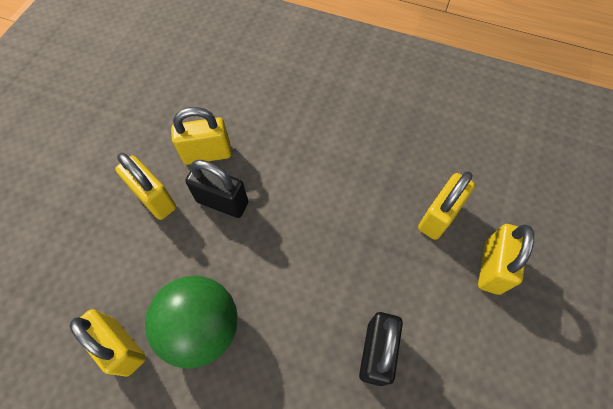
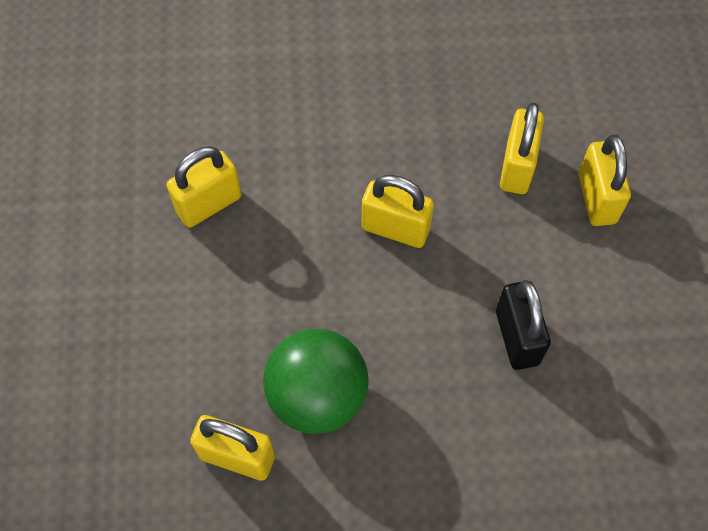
camera: 25 degrees left, 0 degrees up
(154, 199) = (175, 283): yellow padlock -> yellow padlock (395, 229)
(222, 202) = (261, 253): black padlock -> none

